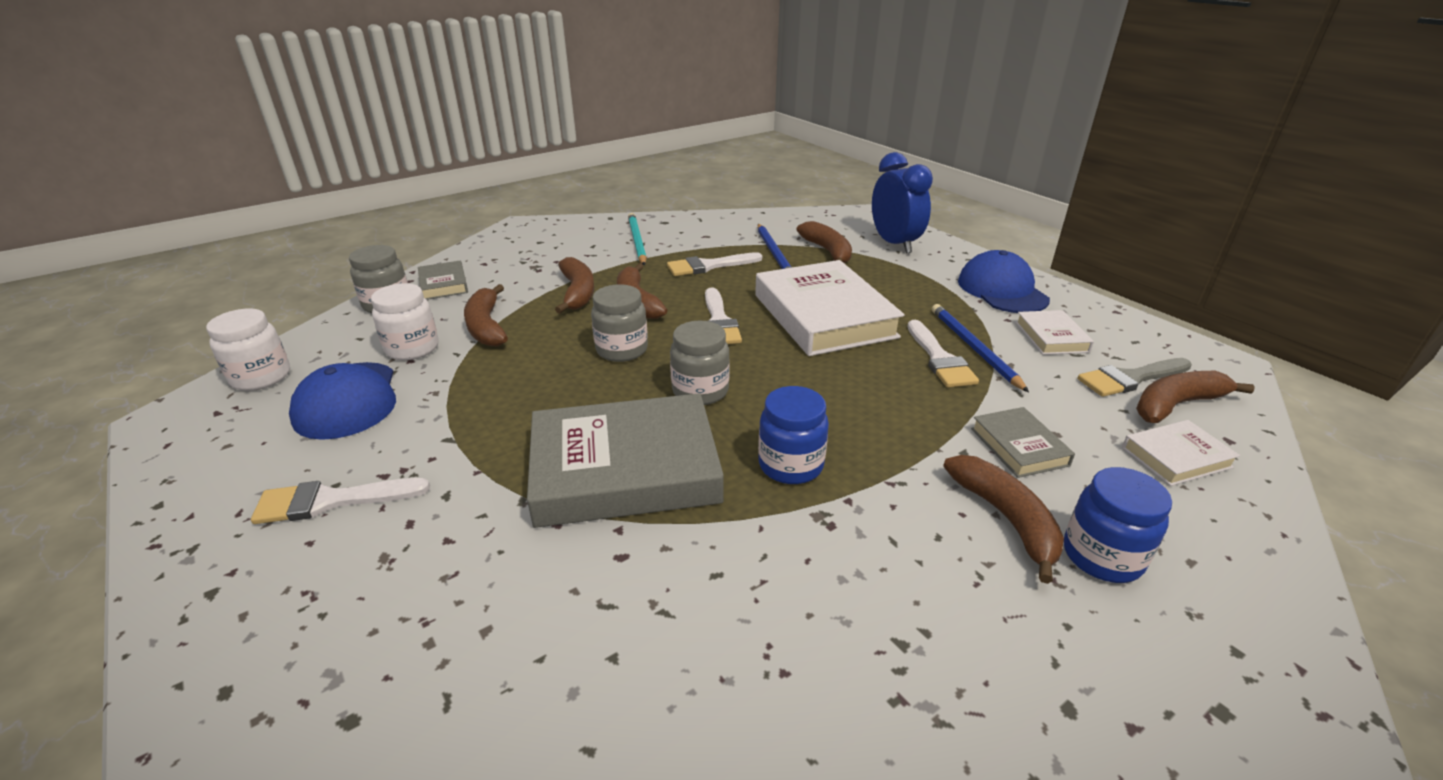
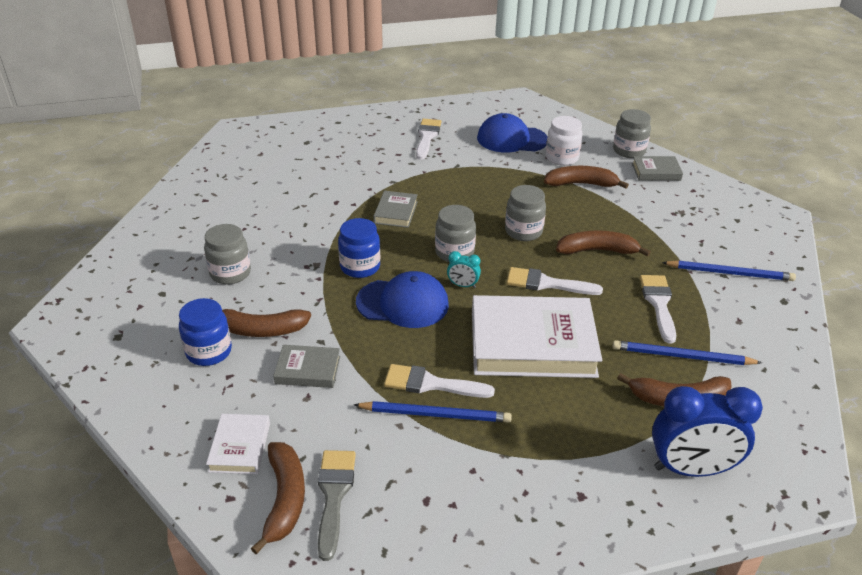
camera: 110 degrees right, 5 degrees up
(261, 377) = (549, 116): white jar -> none
(577, 293) = (623, 225): brown banana -> none
(625, 469) = (395, 212): grey book -> grey book, size x0.47
(637, 241) = (730, 273): turquoise pencil -> blue pencil
(764, 371) = (463, 285): none -> turquoise clock
(927, 621) = (230, 273): none -> grey jar
(1002, 290) = (535, 504): blue cap -> blue cap (403, 303)
(1051, 337) = (425, 484): white book -> none

